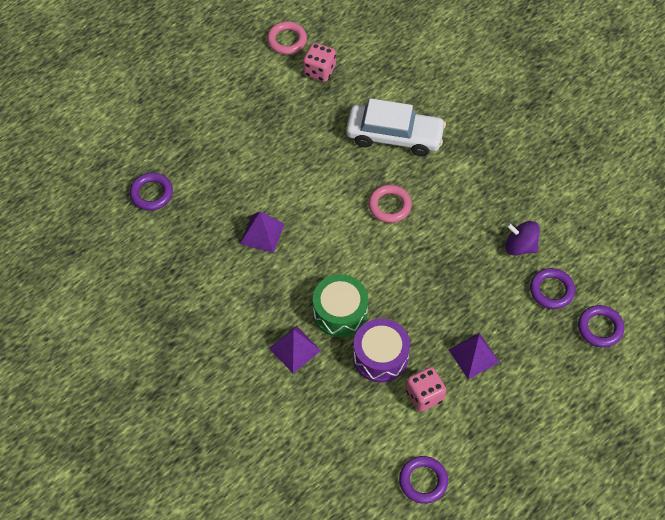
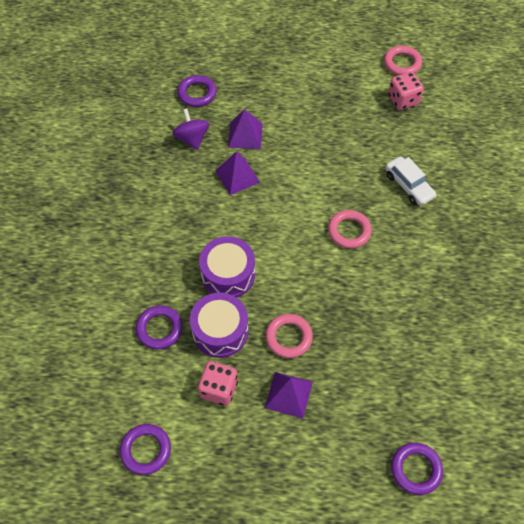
camera: 45 degrees right, 0 degrees up
(294, 349) = (168, 272): purple pyramid -> purple pyramid (245, 135)
(340, 312) = (228, 274): green drum -> purple drum
(394, 136) = (409, 186): white car -> white car, size x0.60
(431, 318) = (288, 337): none -> pink ring
(520, 246) = (419, 346): purple spinning top -> purple spinning top (192, 139)
(551, 290) = (407, 402): purple ring -> purple ring (159, 329)

